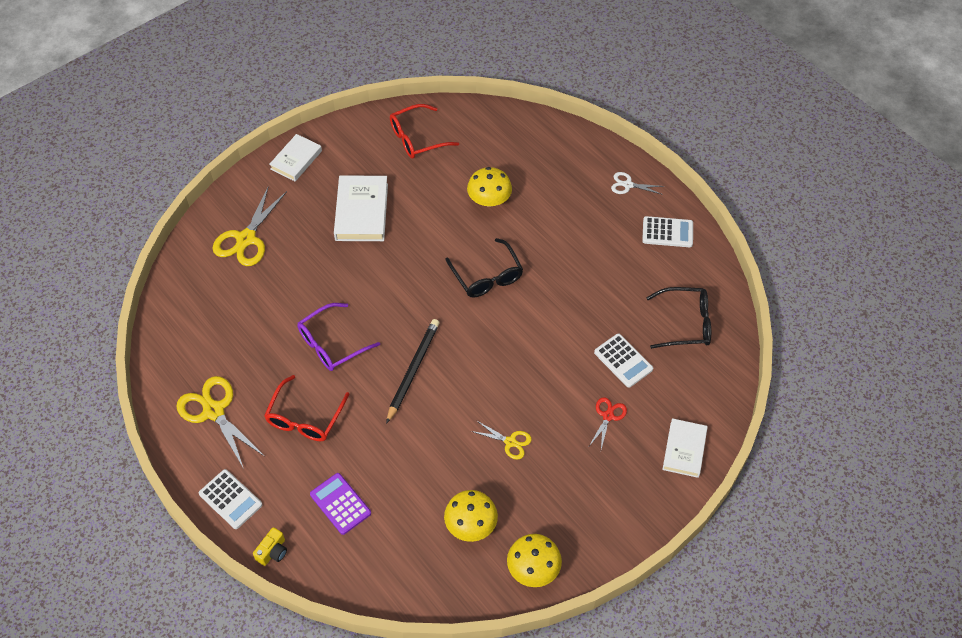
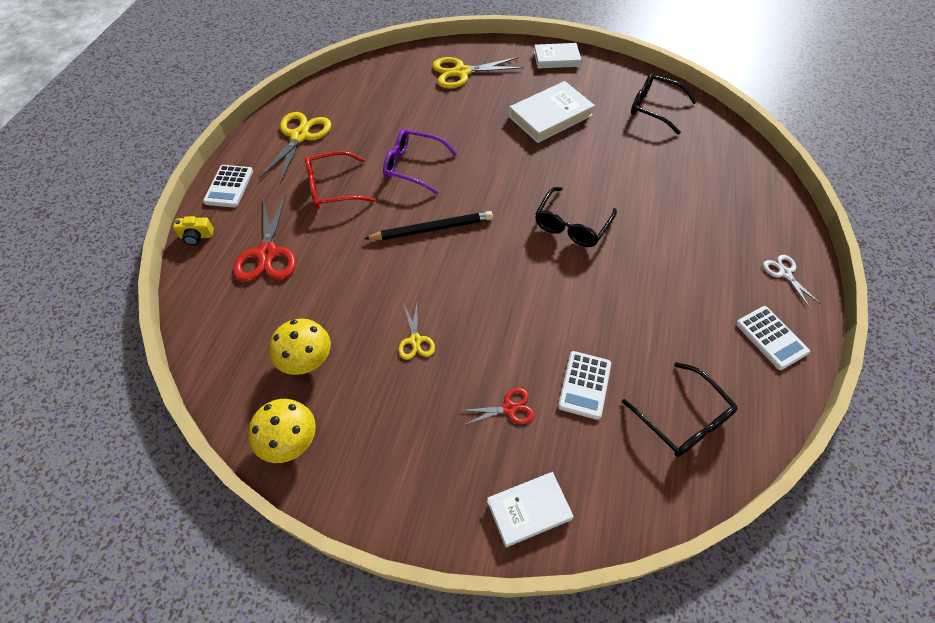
camera: 55 degrees right, 0 degrees up
(340, 504) = (267, 254): purple calculator -> red scissors
(417, 138) = (654, 108): red glasses -> black glasses
(489, 199) = (649, 183): yellow mushroom -> none

